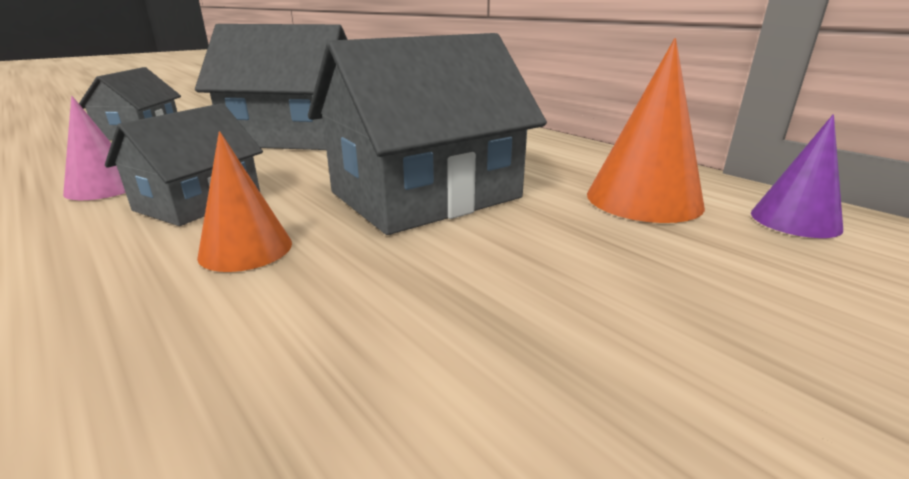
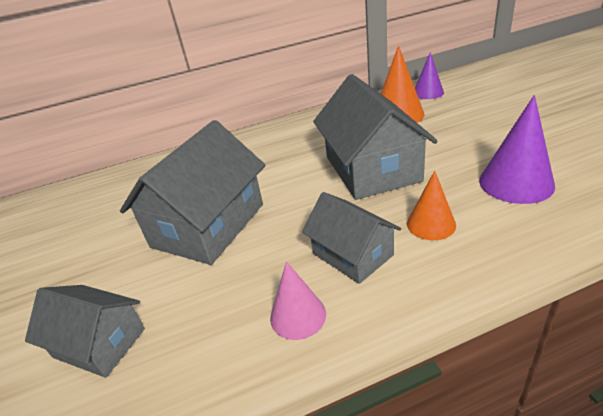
camera: 65 degrees left, 10 degrees up
(384, 346) = (516, 183): none -> purple cone

